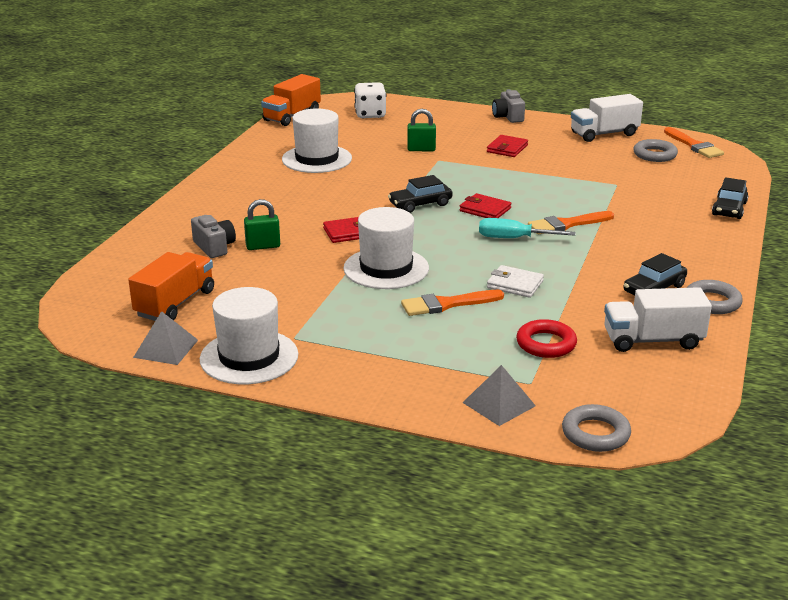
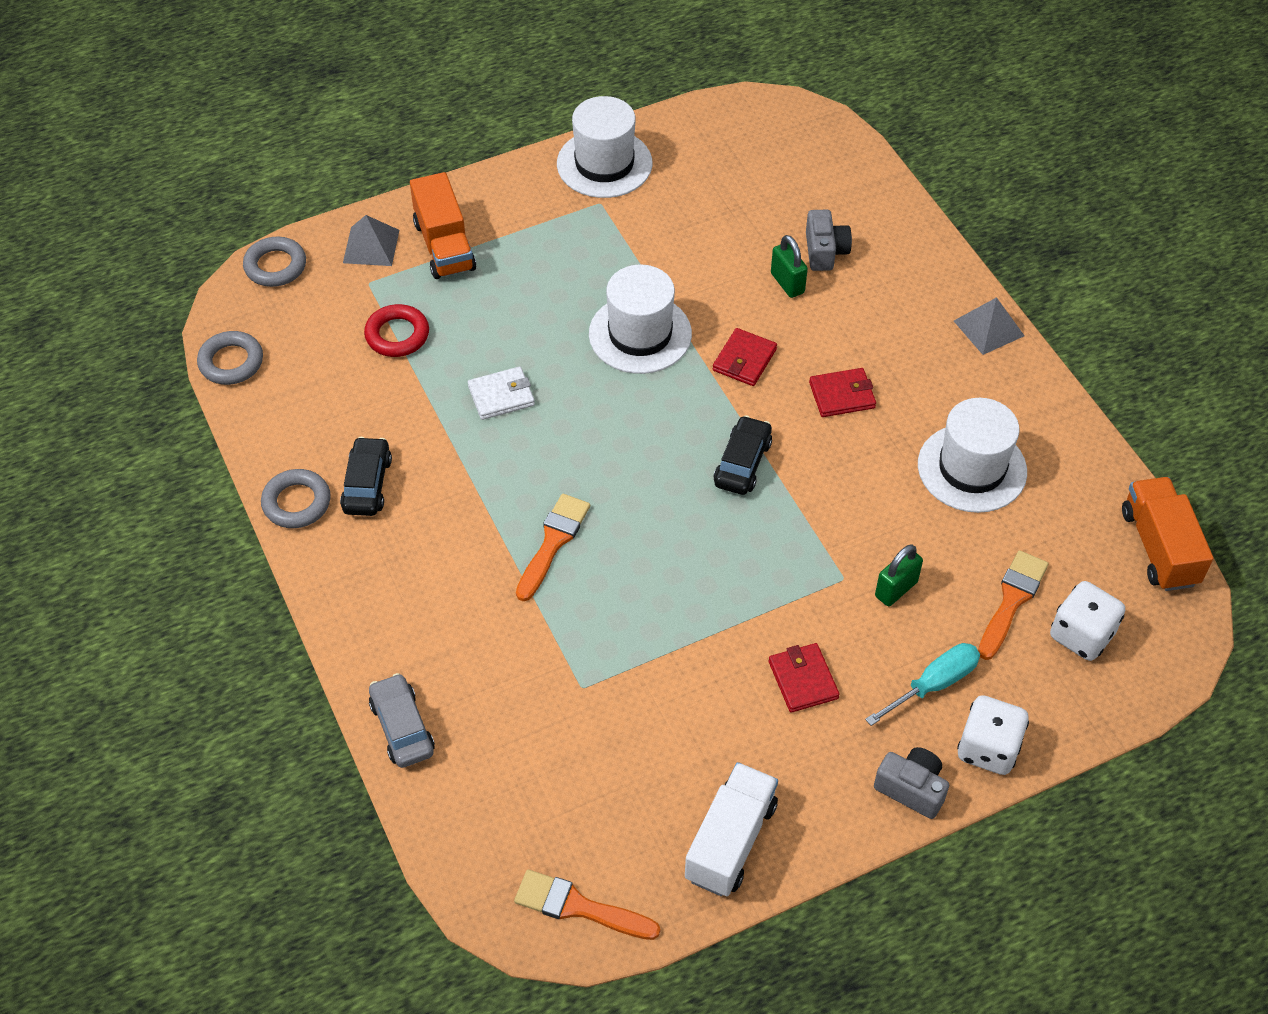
camera: 135 degrees right, 25 degrees up
(166, 348) = (674, 130): grey pyramid -> grey pyramid (989, 328)
(175, 303) = (742, 171): orange truck -> orange truck (444, 246)
(214, 247) = (825, 251): grey camera -> grey camera turned 105 degrees counterclockwise
(263, 246) = (787, 283): green padlock -> green padlock turned 60 degrees counterclockwise
(447, 304) = (530, 325): orange brush -> orange brush (1012, 601)
(461, 112) = (988, 749): none -> white dice
(485, 210) = (666, 505): red wallet -> red wallet (842, 395)
(514, 238) = (579, 472): turquoise screwdriver -> turquoise screwdriver (933, 685)
(652, 340) = (311, 403): white truck -> none
(654, 155) = (606, 823): grey ring -> grey ring (231, 362)
(729, 209) = (402, 727): black car -> grey car

